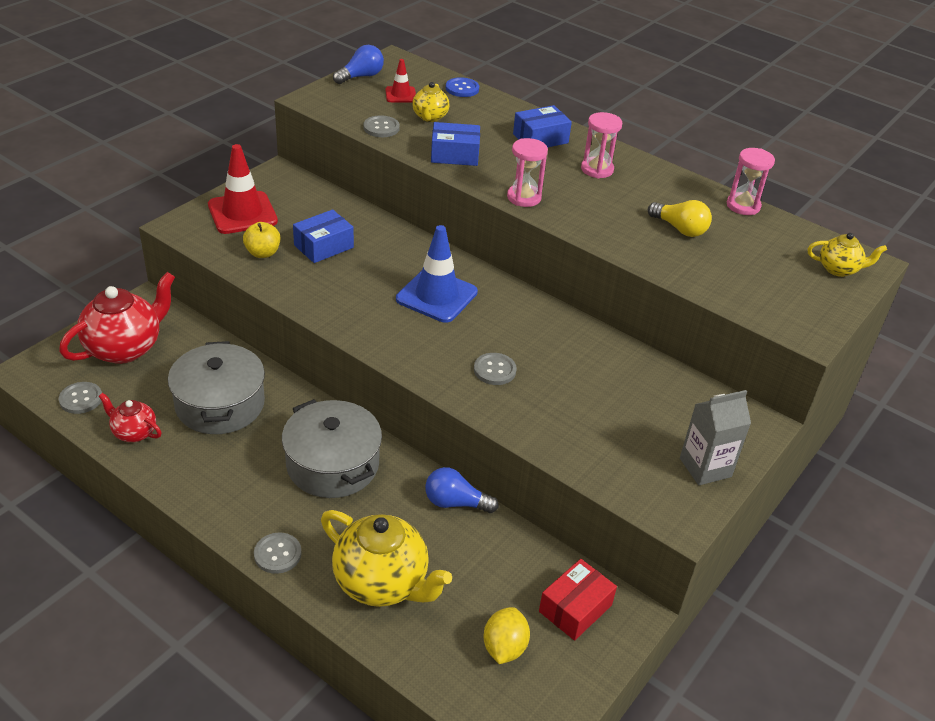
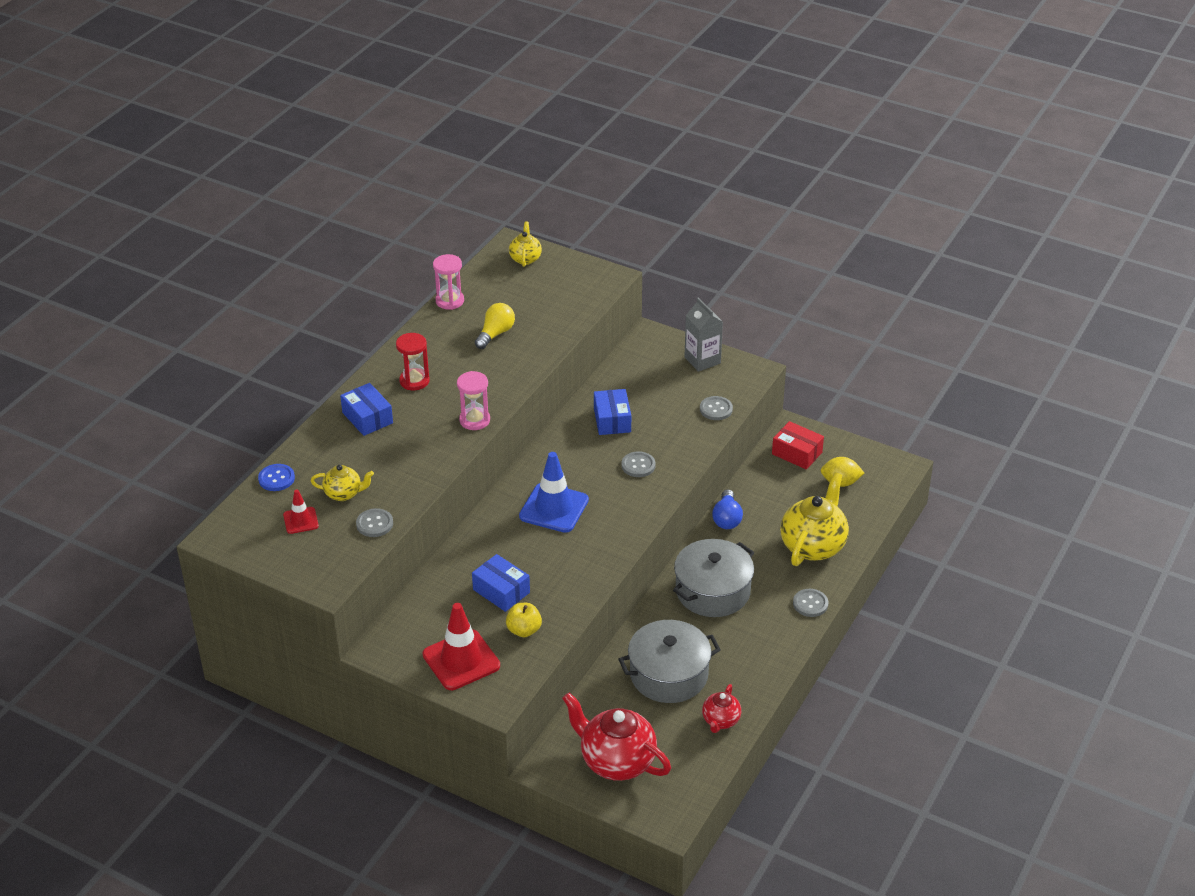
camera: 95 degrees left, 0 degrees up
(81, 399) = (693, 770): grey button -> grey button (716, 409)
(361, 76) = (265, 556): blue light bulb -> none
(454, 155) = (413, 469): blue box -> blue box (612, 420)
(597, 169) = (414, 381): pink hourglass -> red hourglass

